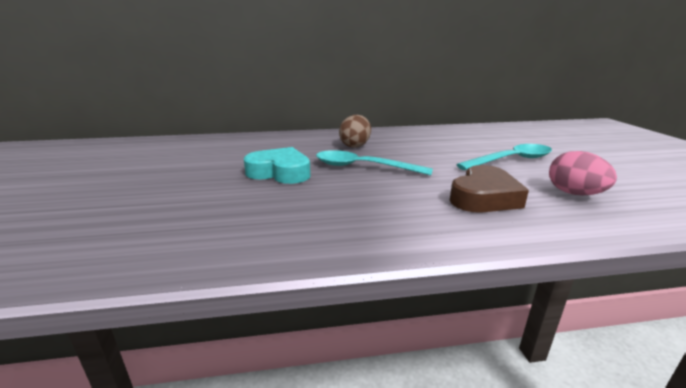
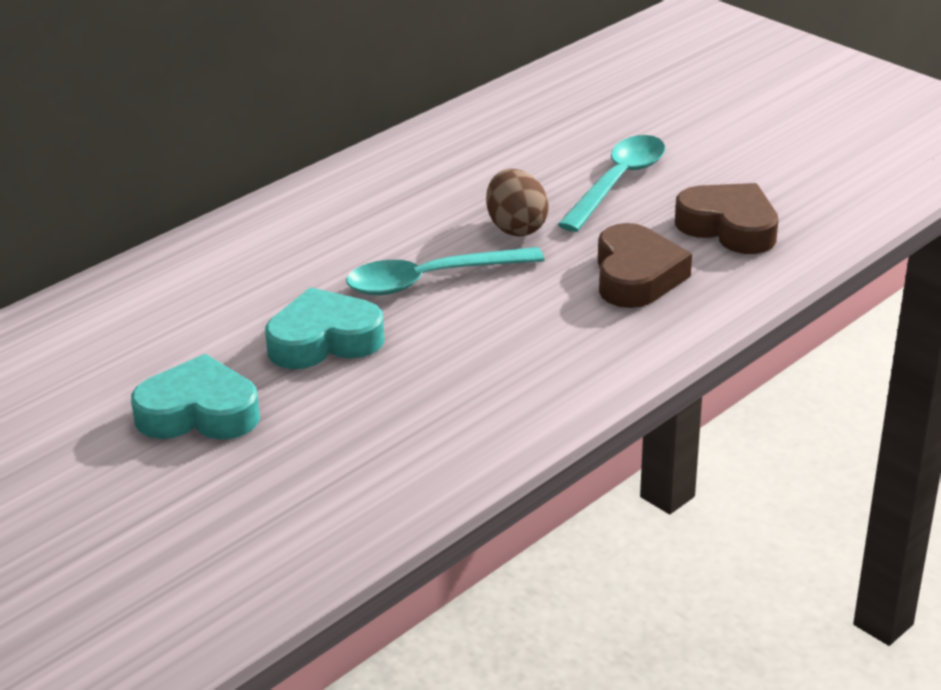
camera: 35 degrees left, 10 degrees up
(184, 179) = (199, 412): none -> turquoise heart
(355, 145) = (356, 232): brown egg -> brown egg (516, 227)
(574, 193) = (729, 227): pink egg -> brown heart

